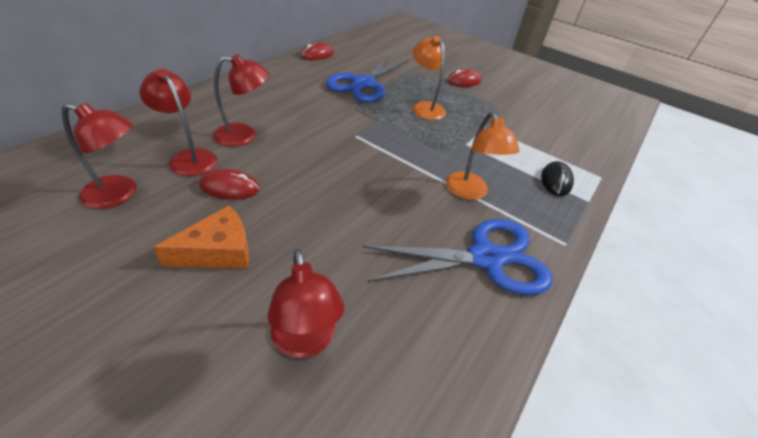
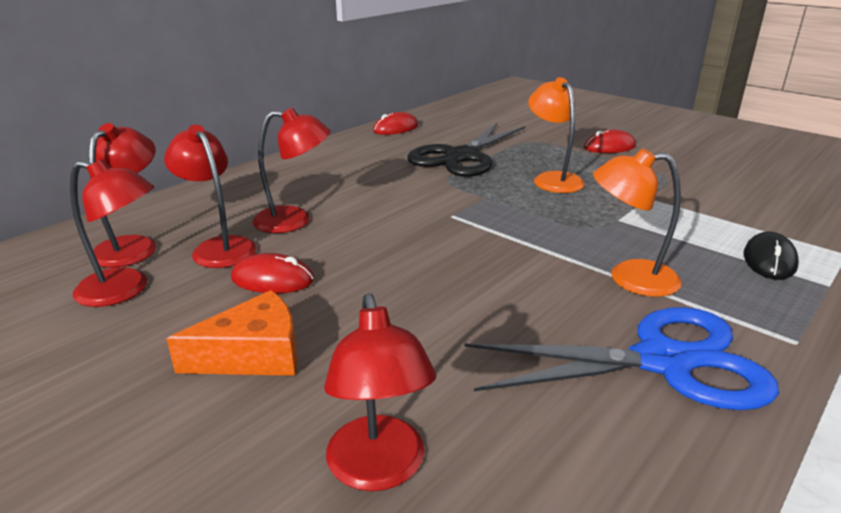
camera: 10 degrees right, 15 degrees down
(123, 154) = (133, 246): none -> red lamp
(363, 84) = (461, 157): blue scissors -> black scissors
(470, 192) = (629, 278): orange lamp -> orange lamp turned 105 degrees clockwise

